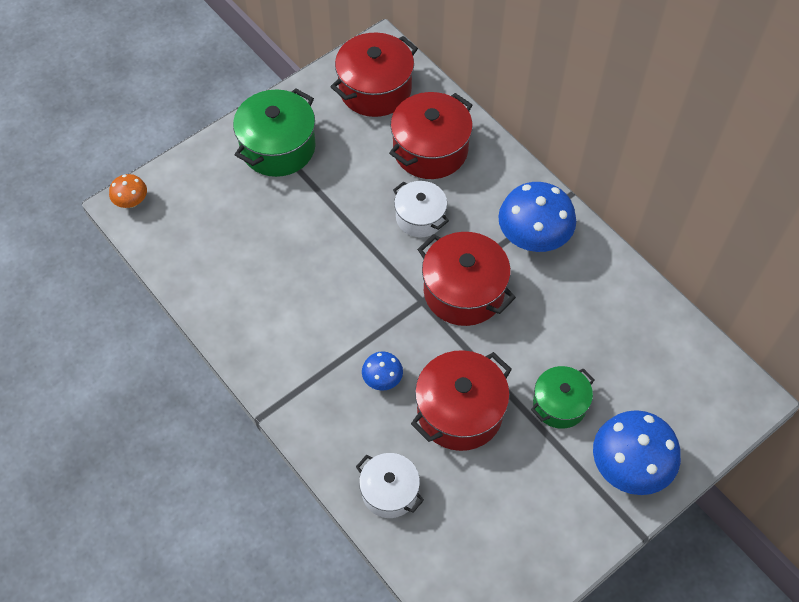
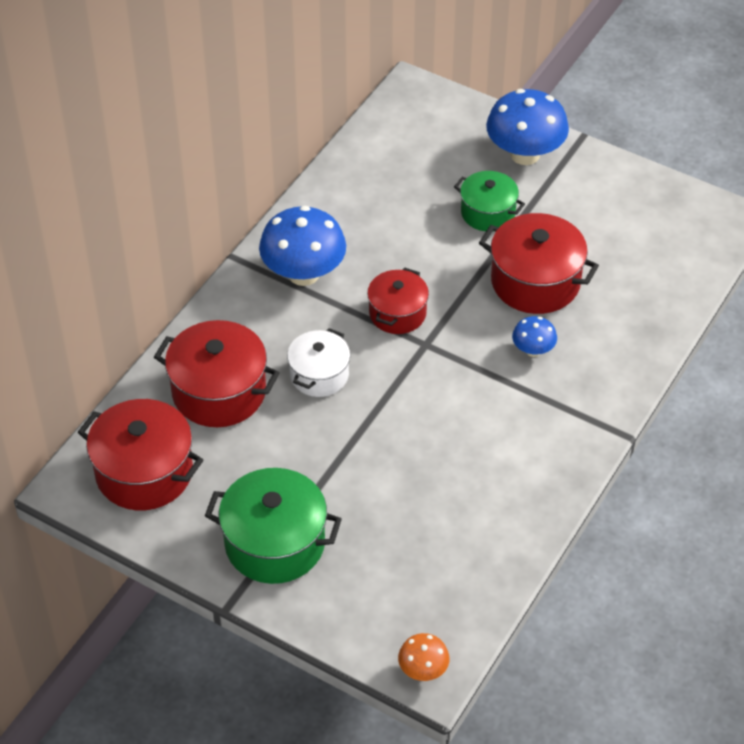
camera: 110 degrees left, 10 degrees down
(389, 491) = (645, 311): white pot -> none
(463, 291) = (397, 313): red pot -> red pot, size x0.63

